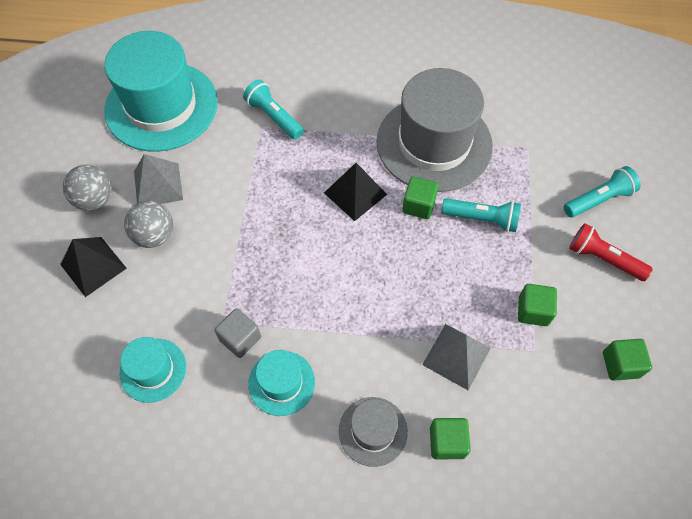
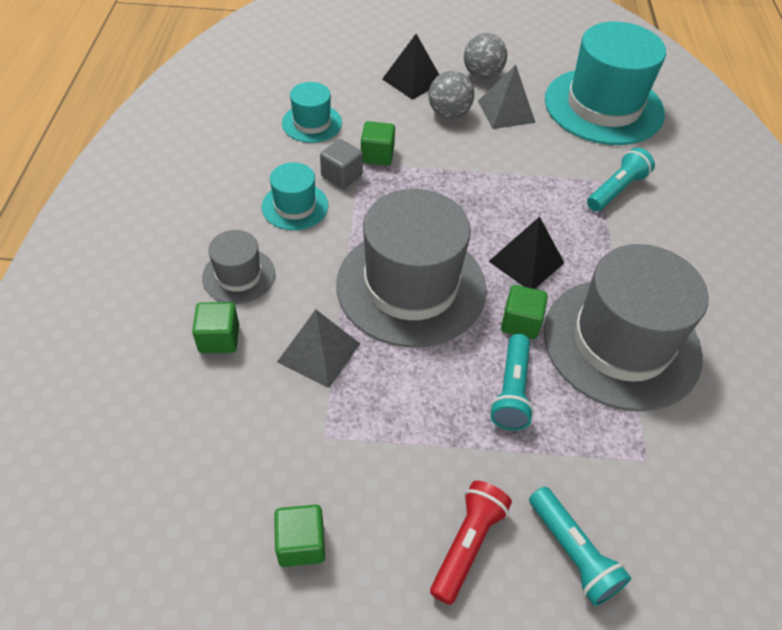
camera: 85 degrees right, 10 degrees down
(383, 282) = (411, 286): none -> grey hat
(533, 311) = (379, 440): green cube -> green cube (377, 155)

